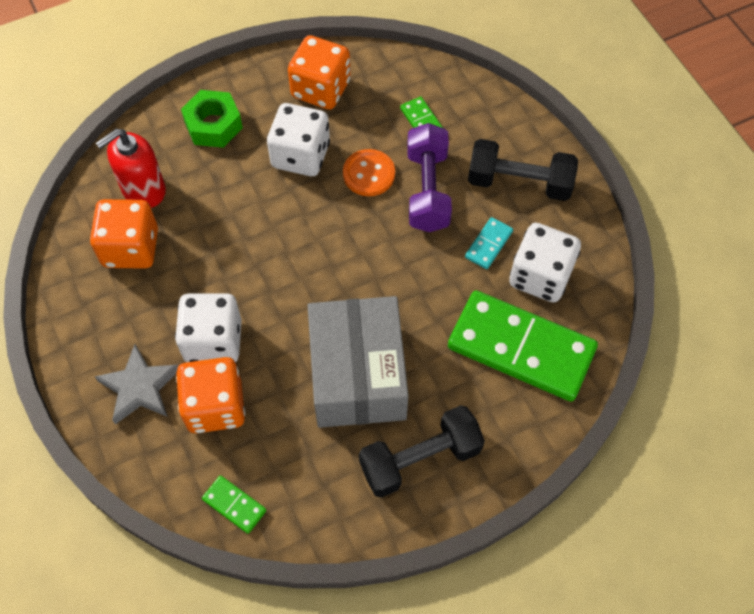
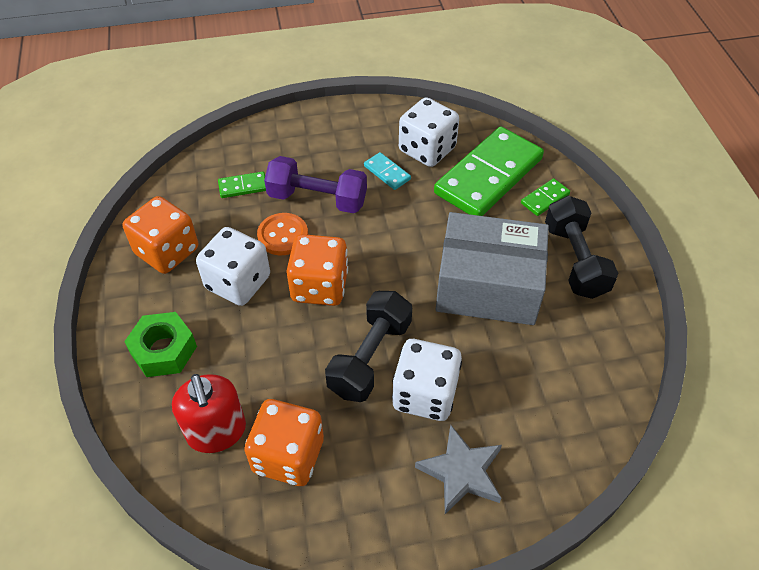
camera: 75 degrees left, 10 degrees down
(215, 406) = (497, 405): orange dice -> orange dice (319, 286)
(234, 505) = (601, 406): green domino -> green domino (545, 199)
(519, 182) = (334, 141): black dumbbell -> black dumbbell (370, 357)

